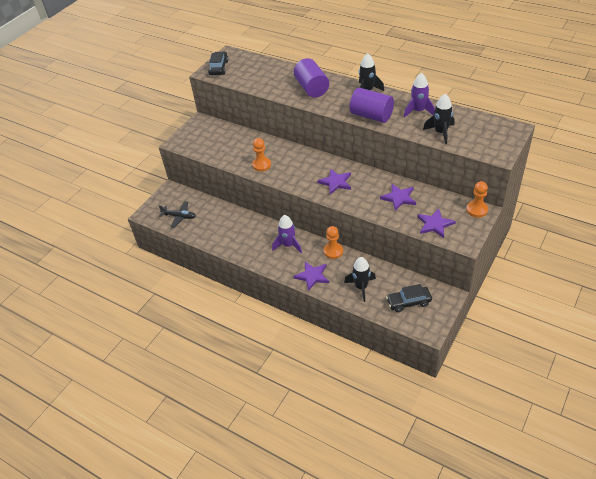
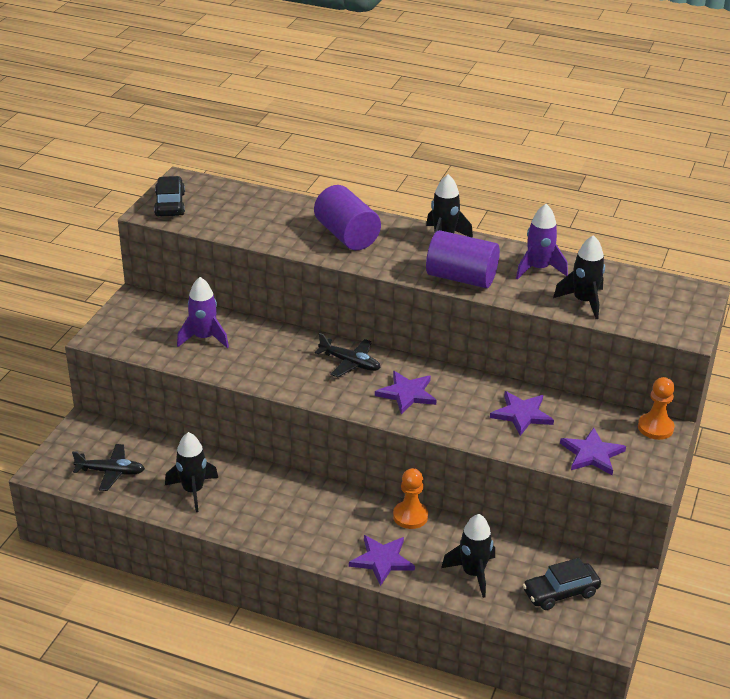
camera: 15 degrees left, 10 degrees down
(219, 229) = (193, 491): none -> black rocket
(261, 165) = (267, 370): orange pawn -> none
(288, 245) = (327, 510): purple rocket -> purple rocket (204, 338)
(308, 162) = (350, 363): none -> black plane

